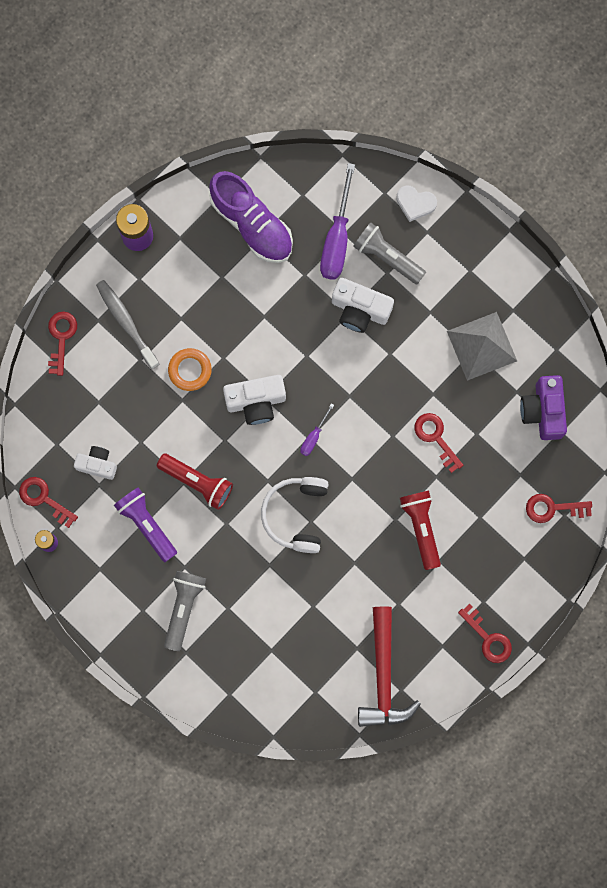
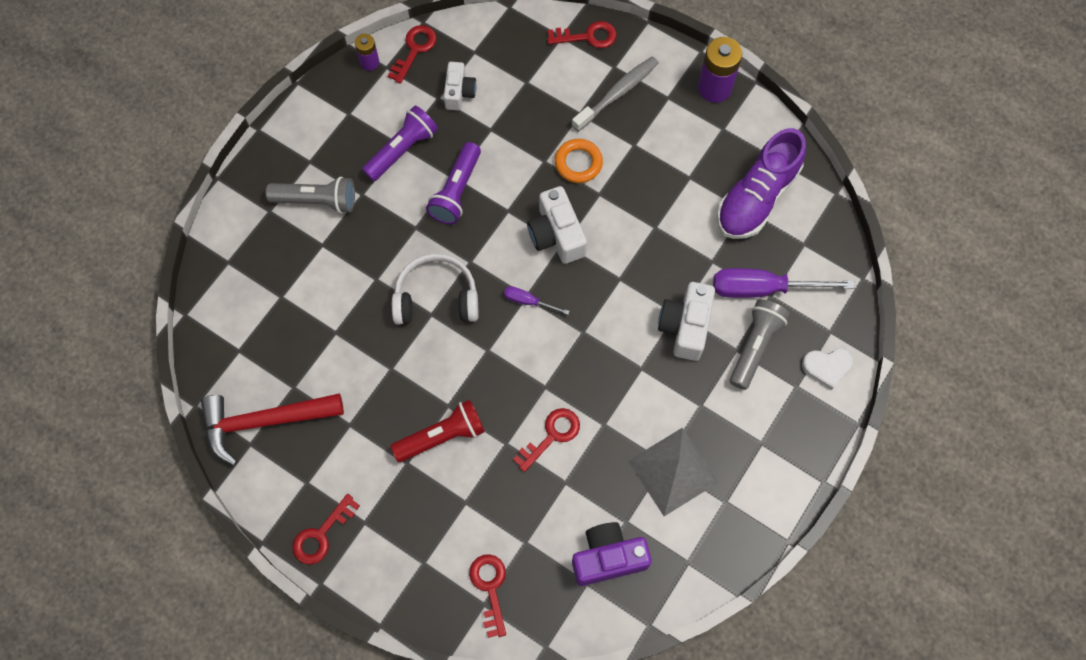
camera: 80 degrees right, 10 degrees down
(197, 482) = (456, 191): red flashlight -> purple flashlight
(415, 203) = (827, 367): white heart -> white heart turned 105 degrees counterclockwise

